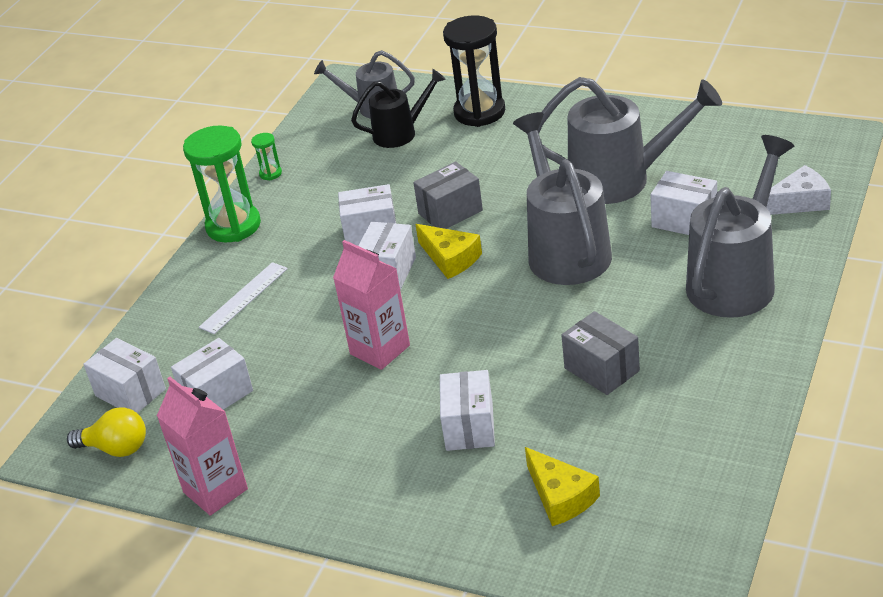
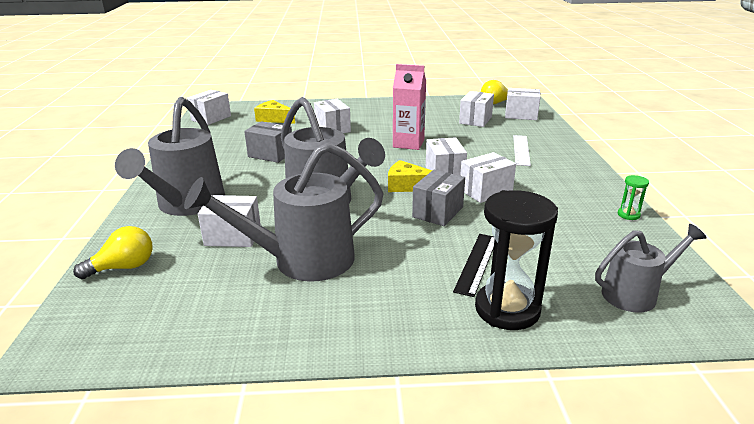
camera: 150 degrees right, 10 degrees down
(215, 491) = (433, 101): pink carton -> none
(233, 226) = (593, 179): green hourglass -> none
(401, 133) = (564, 270): black watering can -> none
(466, 150) = (477, 263): none -> black ruler
(689, 536) = (211, 118): none -> white box
(798, 202) = (124, 267): white cheese -> yellow light bulb

